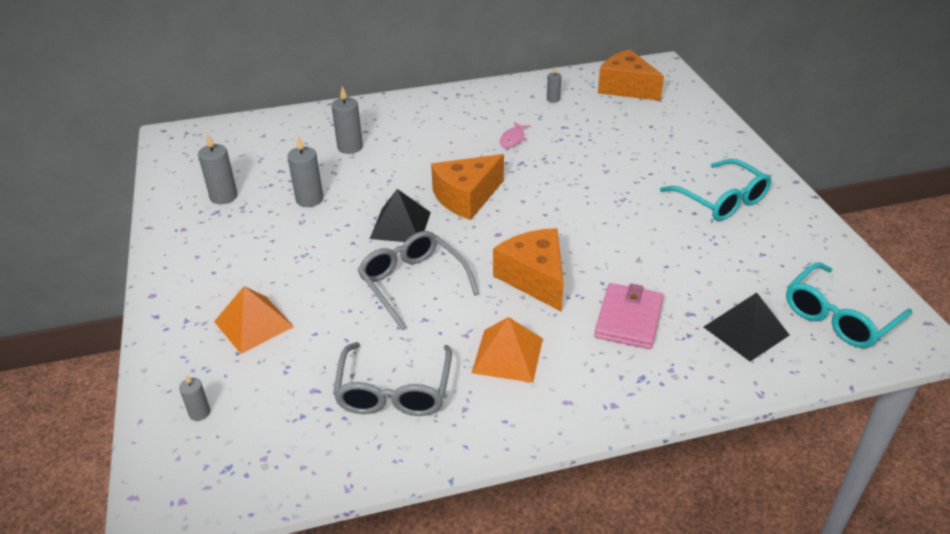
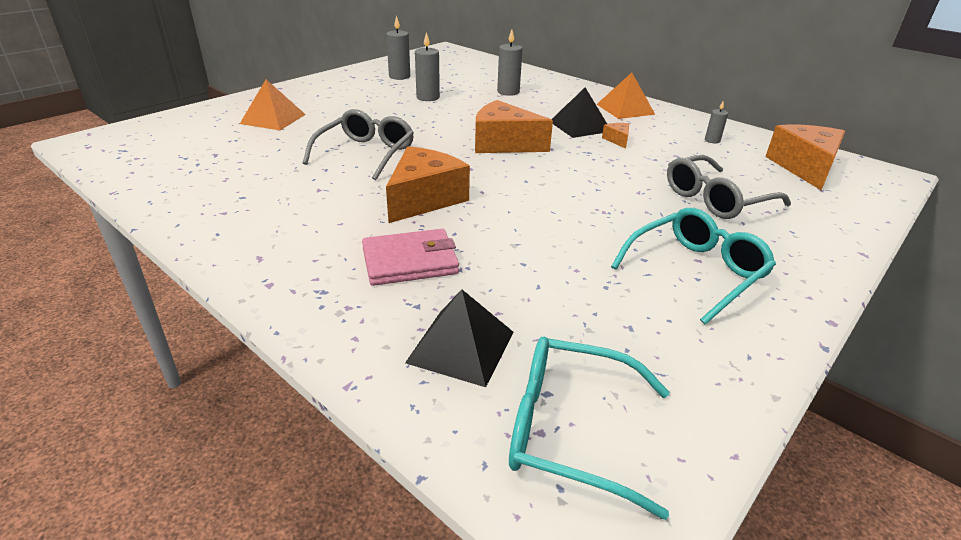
camera: 55 degrees right, 5 degrees down
(199, 413) = (173, 129): grey candle -> none
(394, 391) = (229, 180): grey glasses -> grey glasses (716, 199)
(400, 225) = (434, 131): black pyramid -> black pyramid (579, 126)
(508, 355) = (305, 213): orange pyramid -> orange pyramid (625, 109)
(513, 139) = (617, 140): pink fish -> orange cheese
(721, 200) = (696, 272): turquoise glasses -> turquoise glasses turned 150 degrees counterclockwise

